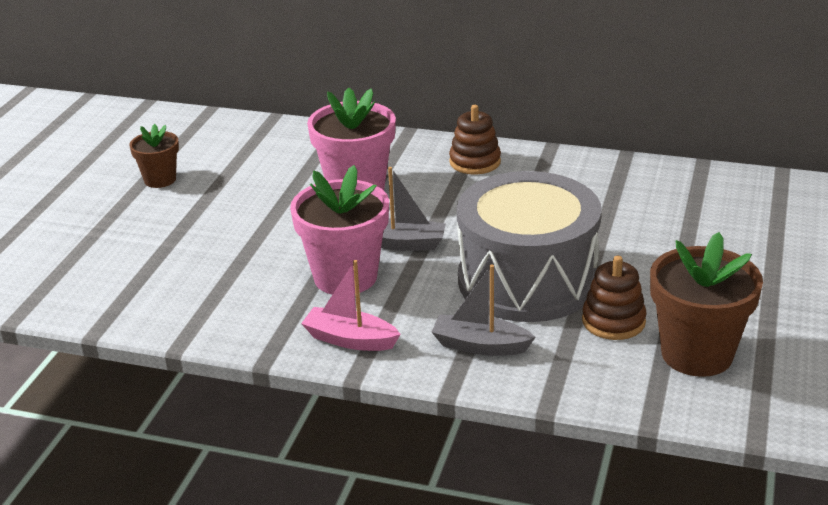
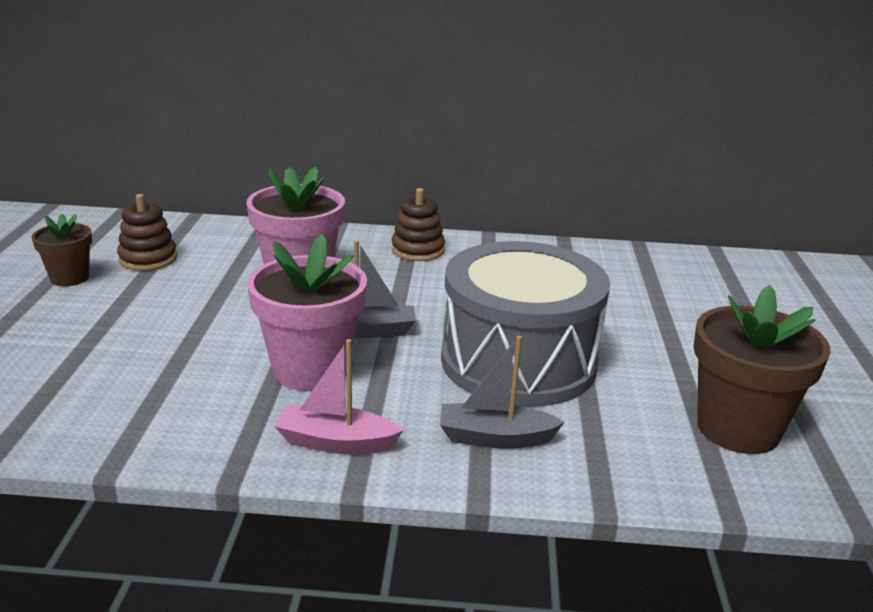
camera: 15 degrees left, 5 degrees down
(613, 321) = (631, 399): brown stacking toy -> brown stacking toy (148, 259)

